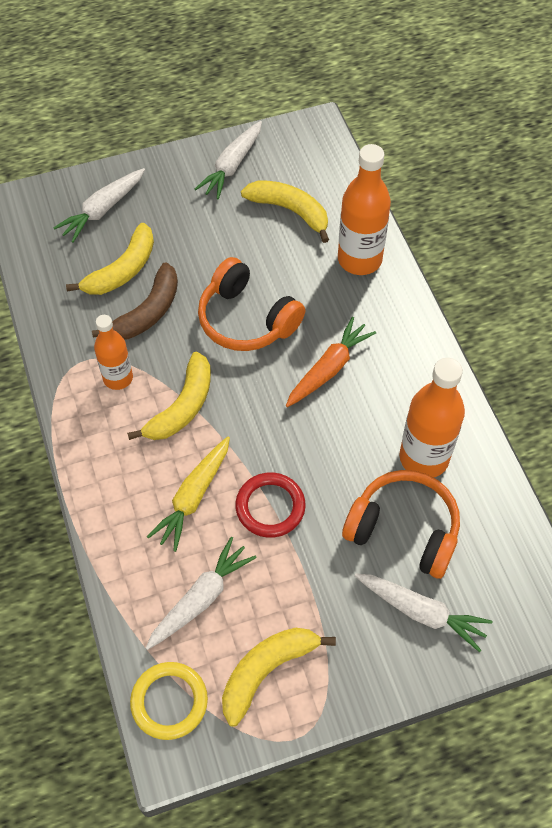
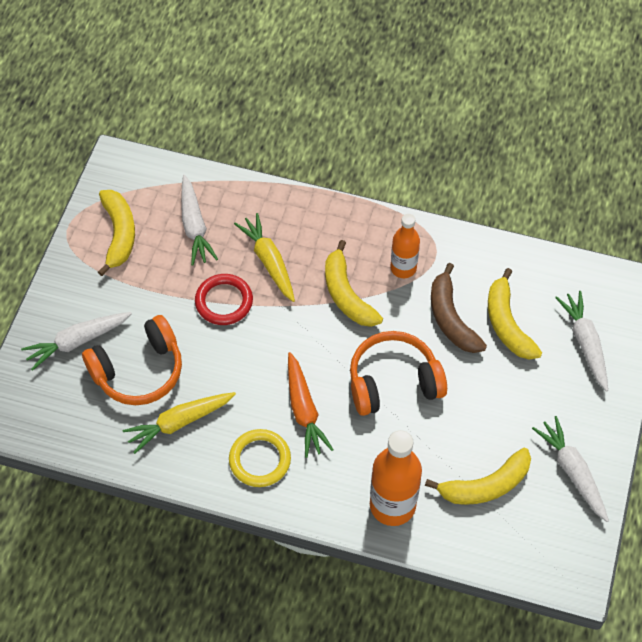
camera: 125 degrees right, 0 degrees up
(169, 701) = (146, 176): yellow ring -> yellow ring (260, 460)
(424, 458) = (179, 422): orange bottle -> yellow carrot

